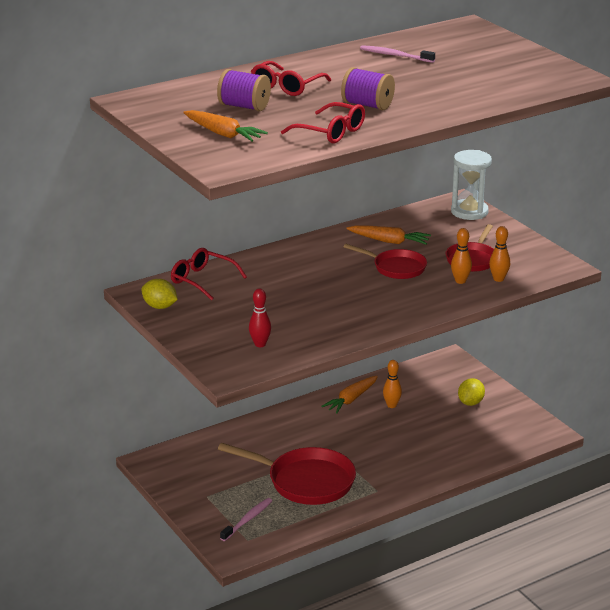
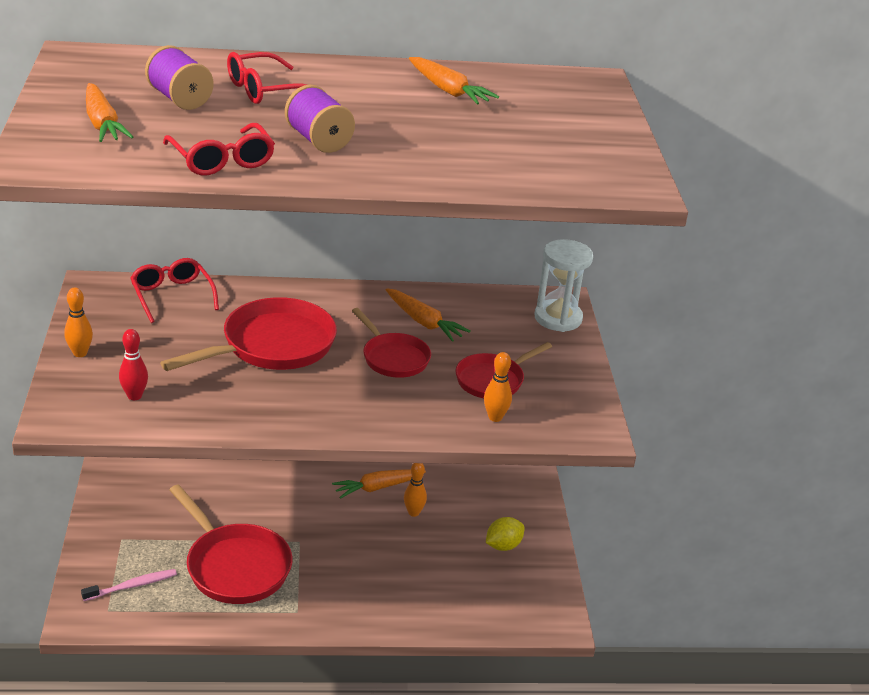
camera: 25 degrees right, 5 degrees up
(160, 307) = (92, 310): yellow lemon -> none
(310, 287) = (272, 346): none -> red pan
(395, 55) = (448, 90): pink toothbrush -> orange carrot
(460, 281) = (447, 403): orange bowling pin -> orange bowling pin (80, 353)

